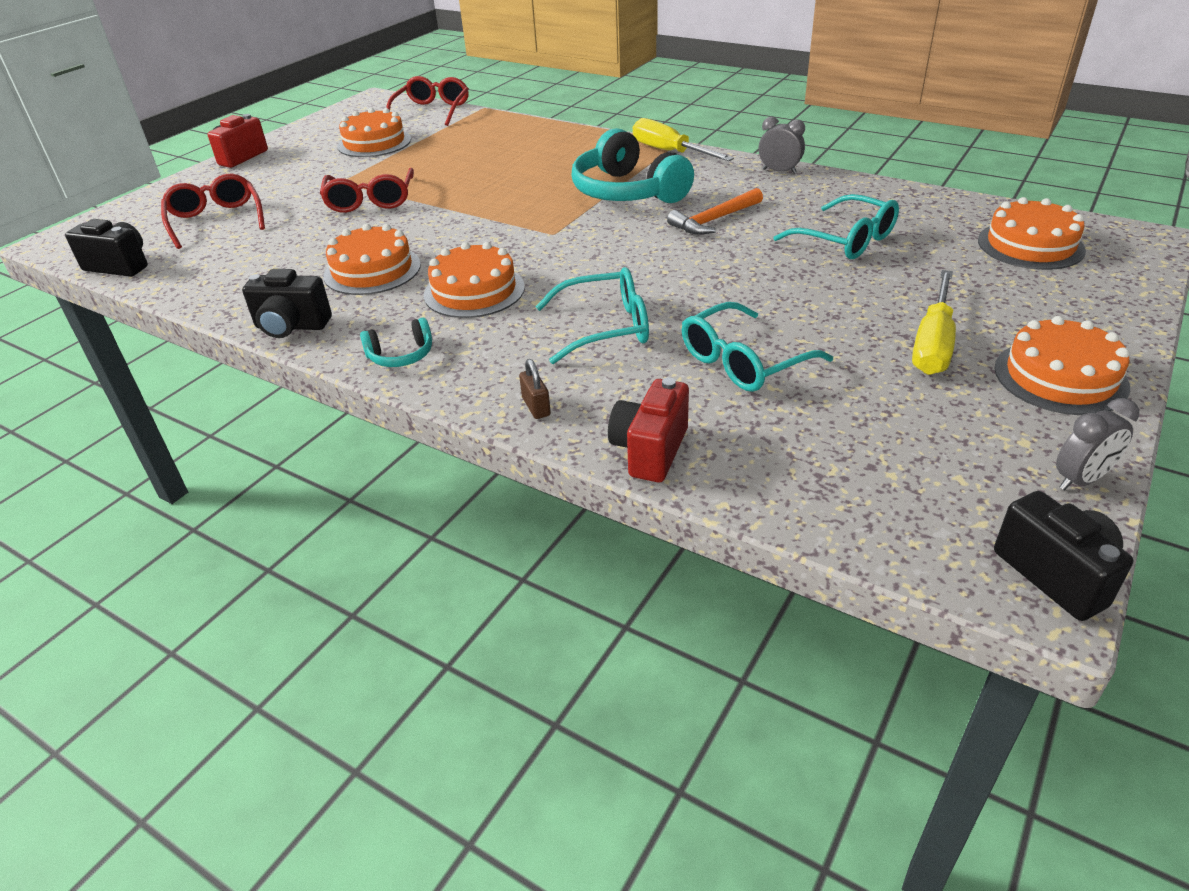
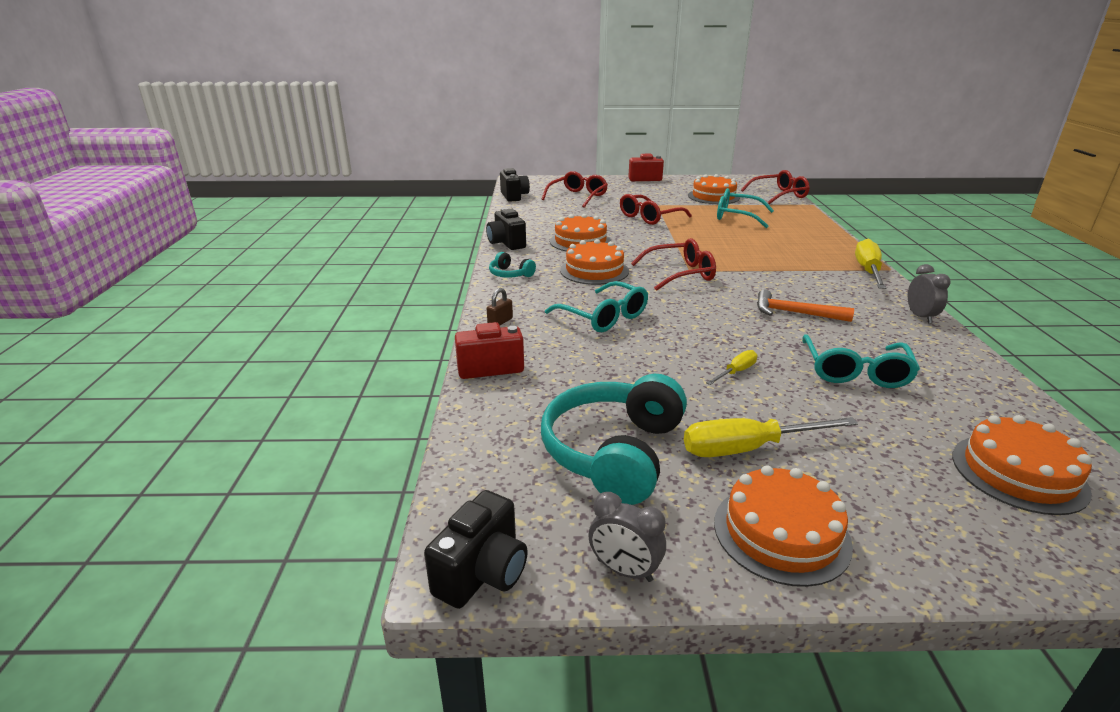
camera: 55 degrees right, 10 degrees down
(555, 242) = (680, 274): none -> red glasses
(627, 192) = (782, 275): turquoise headphones -> turquoise headphones (614, 452)
(743, 361) = (621, 372): turquoise glasses -> turquoise glasses (737, 216)
(798, 296) = (736, 372): none -> yellow screwdriver

